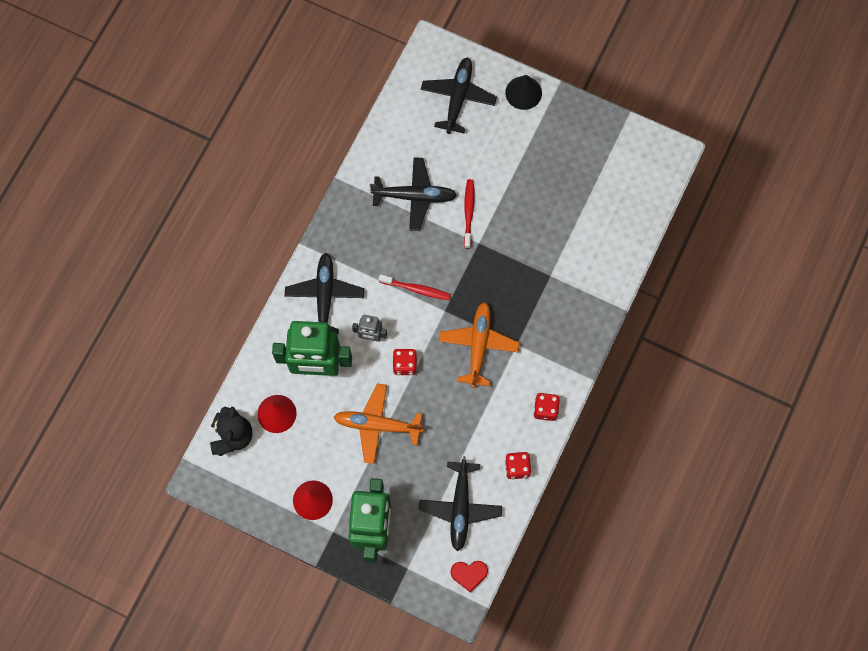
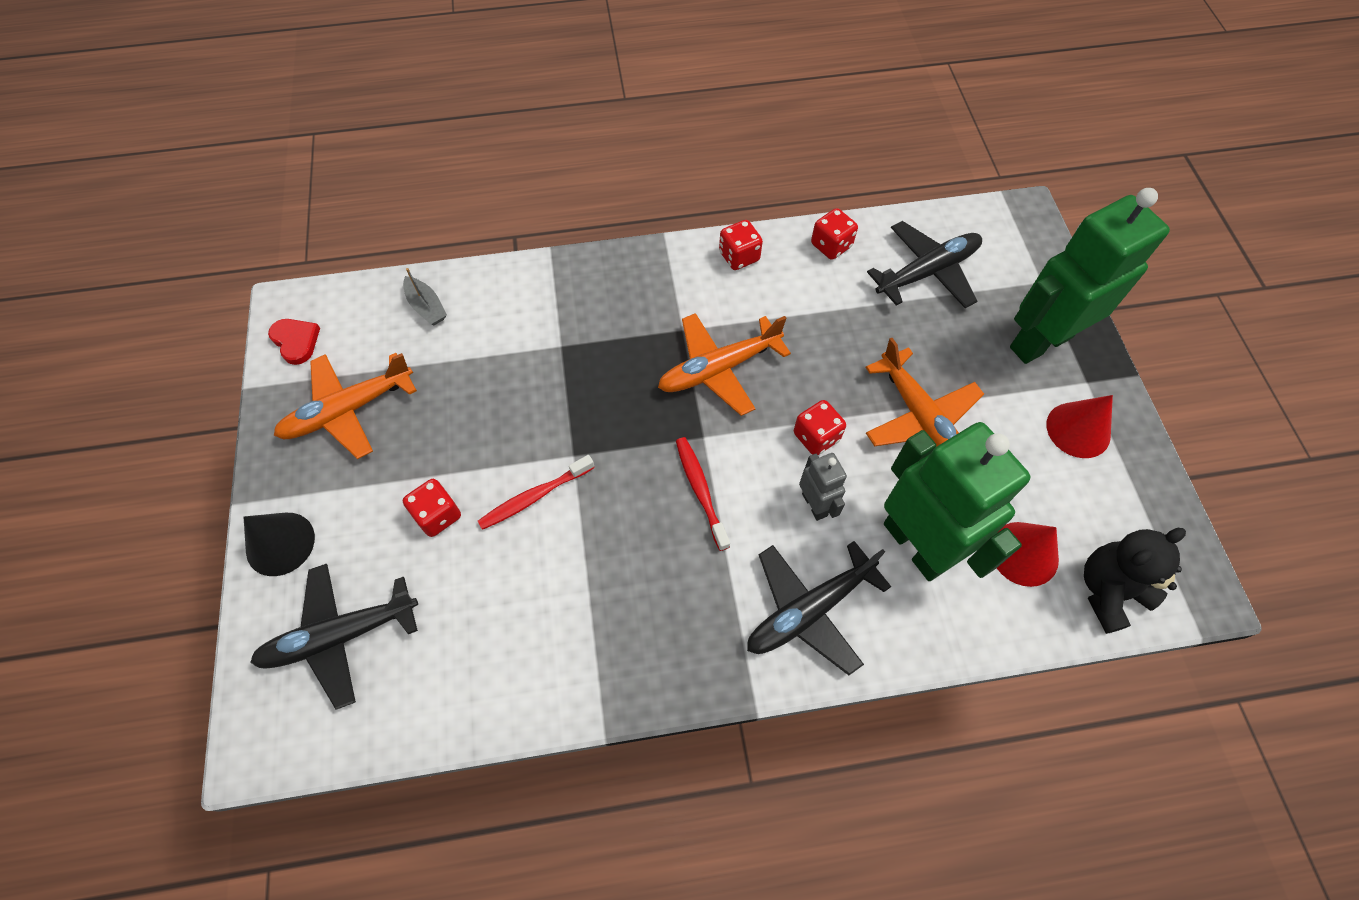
camera: 125 degrees left, 10 degrees down
(414, 196) = (558, 589): black plane -> none
(469, 574) = (986, 223): red heart -> red heart (296, 341)
(490, 165) = (438, 515): none -> red dice
(580, 154) = (349, 410): none -> orange plane
(625, 222) = (426, 307): none -> grey boat

